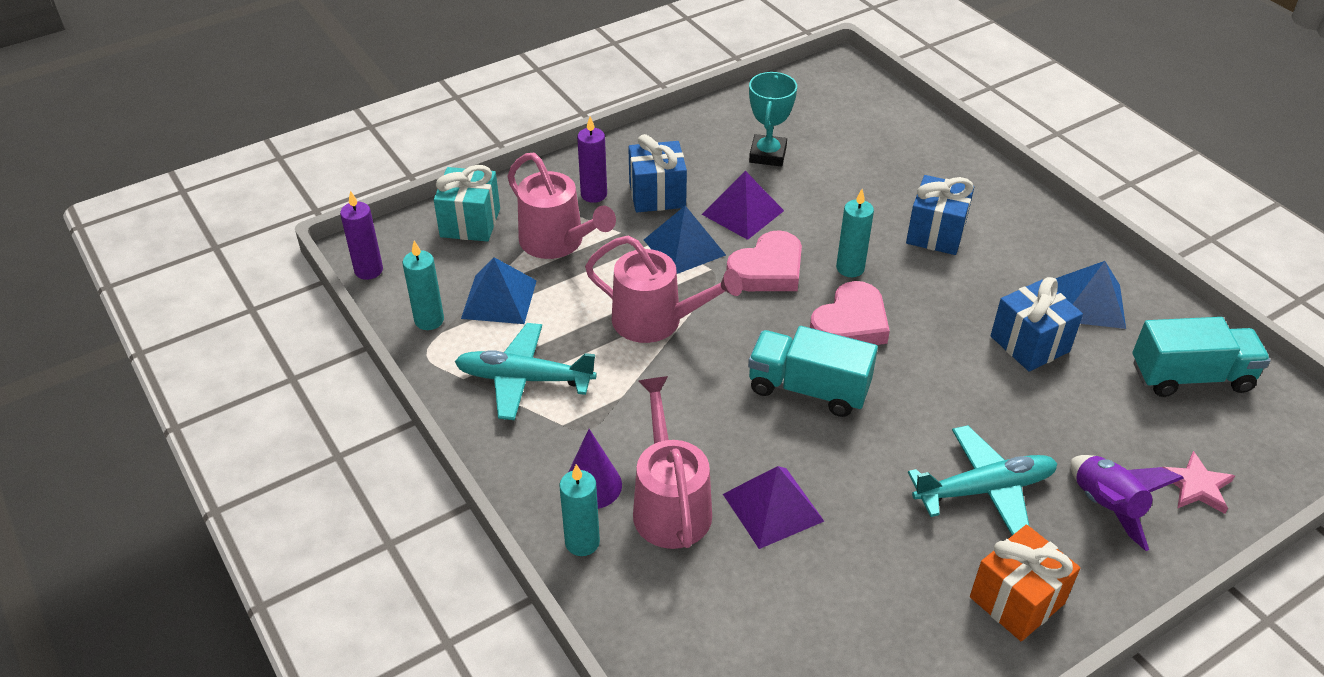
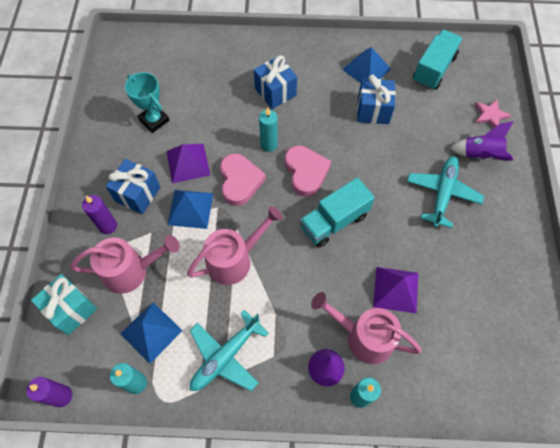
camera: 55 degrees left, 20 degrees up
(1017, 600) = (507, 227): orange gift -> none

